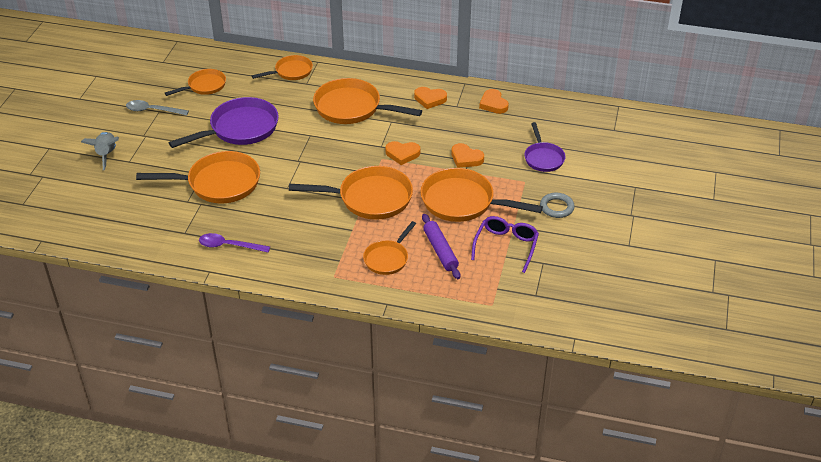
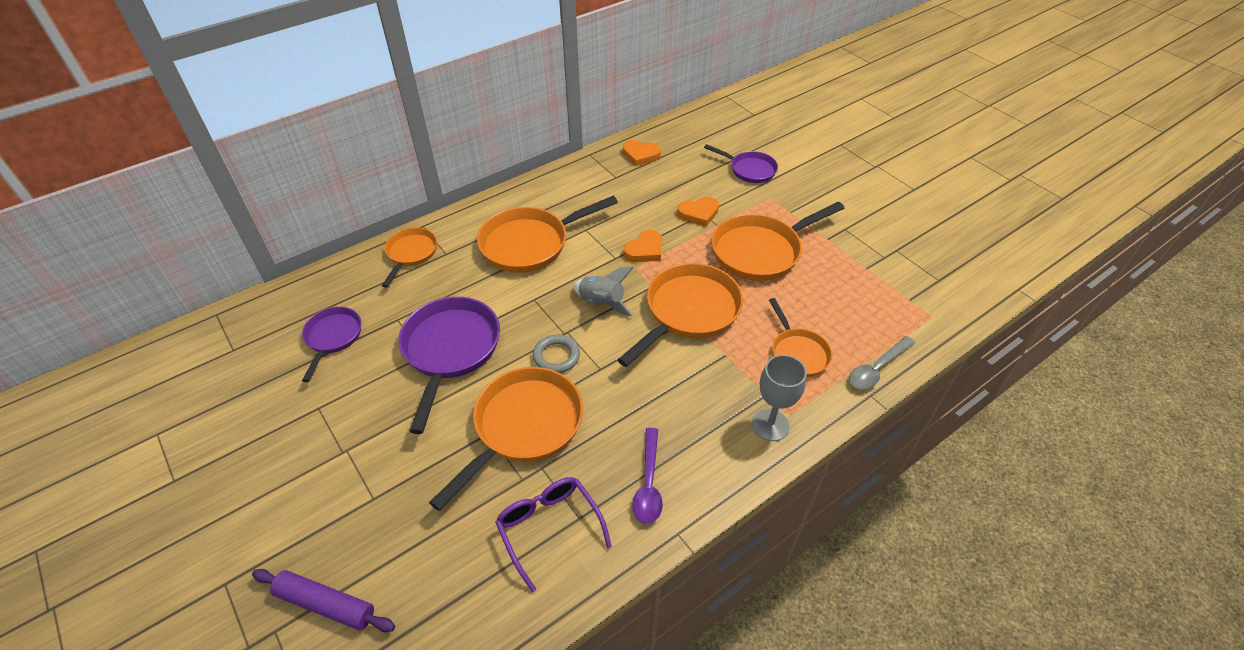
camera: 50 degrees left, 5 degrees up
(106, 154) = (328, 517): grey rocket -> grey rocket (602, 303)
(152, 110) = (308, 413): grey spoon -> grey spoon (877, 369)
(204, 86) = (332, 338): orange pan -> purple pan
(229, 246) = (648, 484): purple spoon -> purple spoon turned 45 degrees counterclockwise
(317, 272) = (770, 425): none -> grey goblet
(430, 99) = (584, 187): orange heart -> none
(440, 251) = (820, 307): purple rolling pin -> purple rolling pin (326, 604)
(506, 246) = (852, 259): purple glasses -> purple glasses (549, 528)
(556, 207) = (826, 200): grey ring -> grey ring (556, 356)

